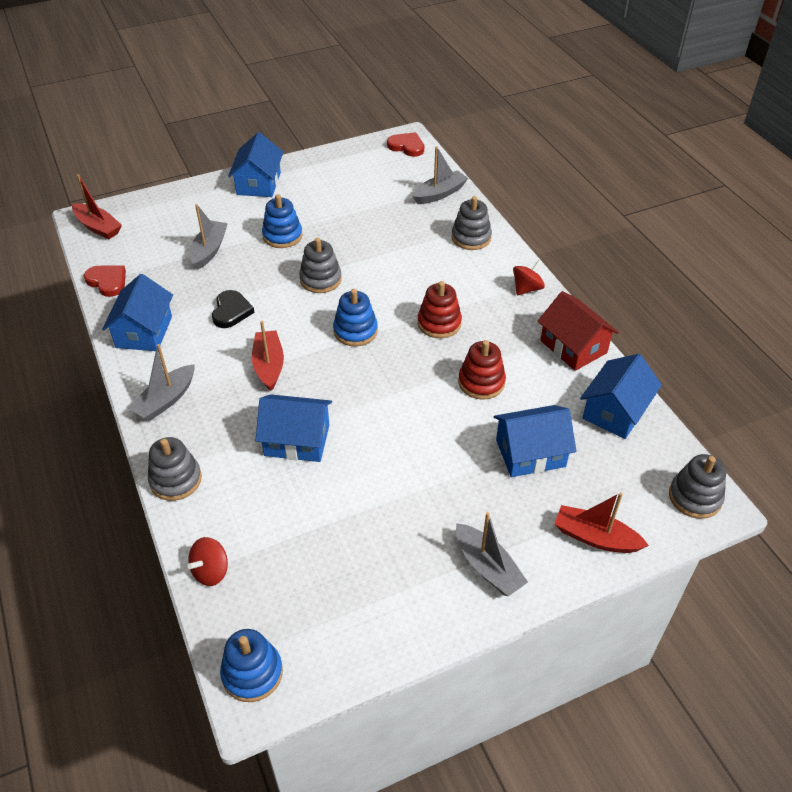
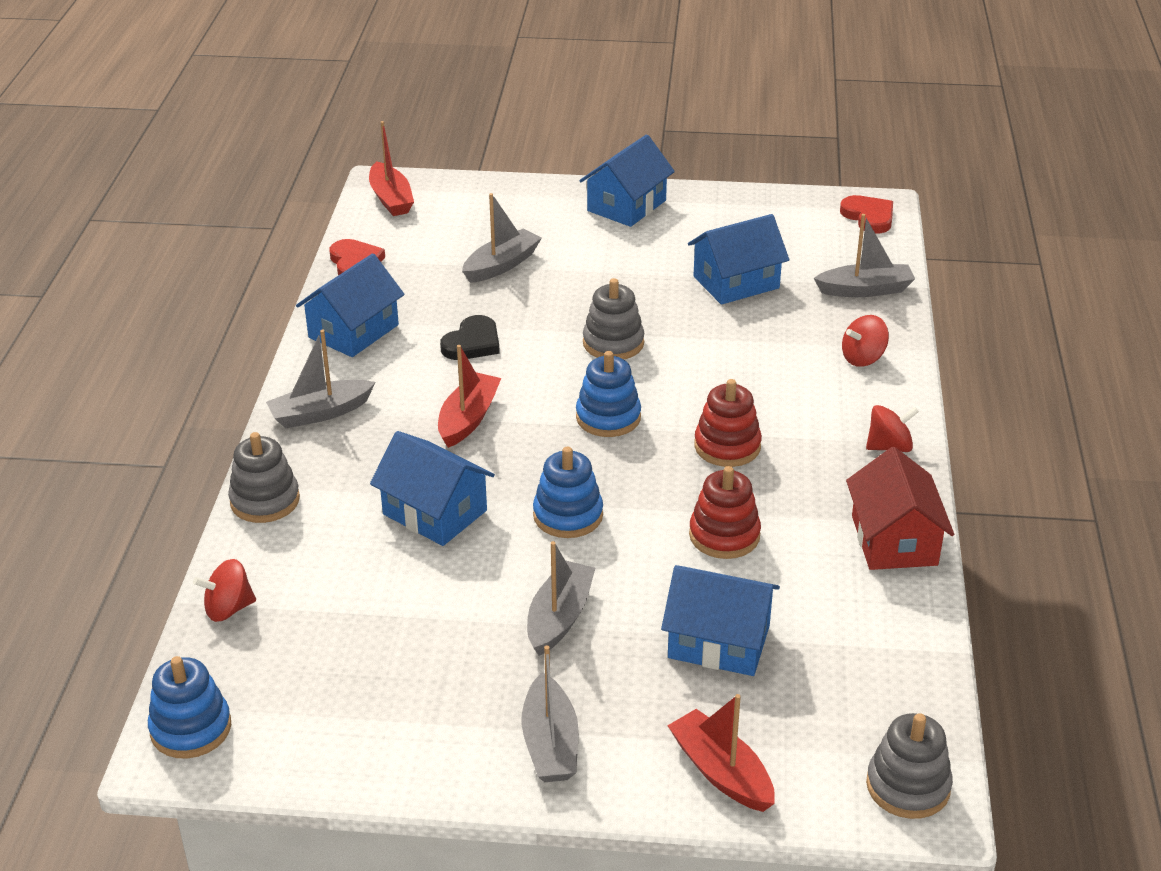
camera: 30 degrees right, 10 degrees down
(282, 236) = (606, 277): blue stacking toy -> blue stacking toy (568, 515)
(428, 479) = (559, 617): none -> grey boat
(471, 238) = (863, 358): grey stacking toy -> red spinning top
(615, 411) = (884, 640): blue house -> blue house (736, 282)

